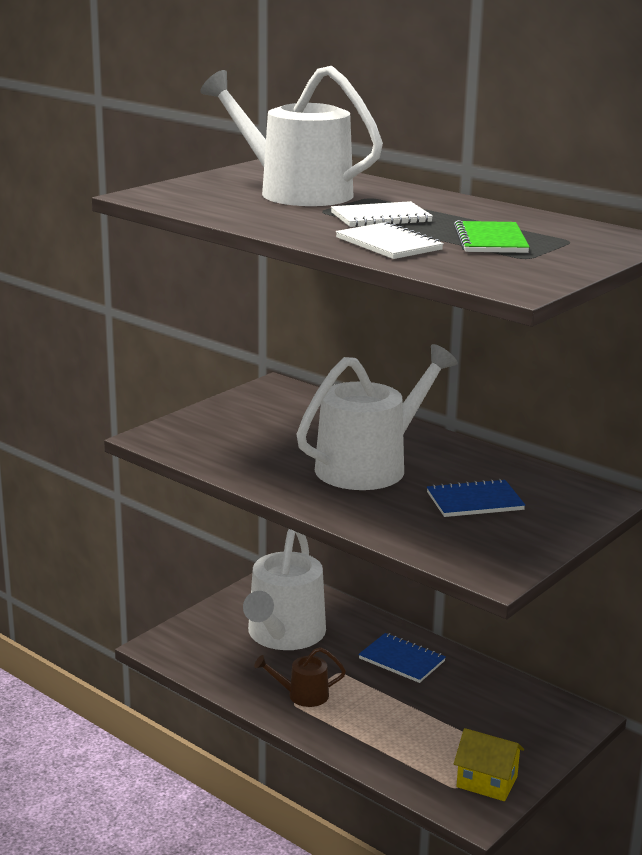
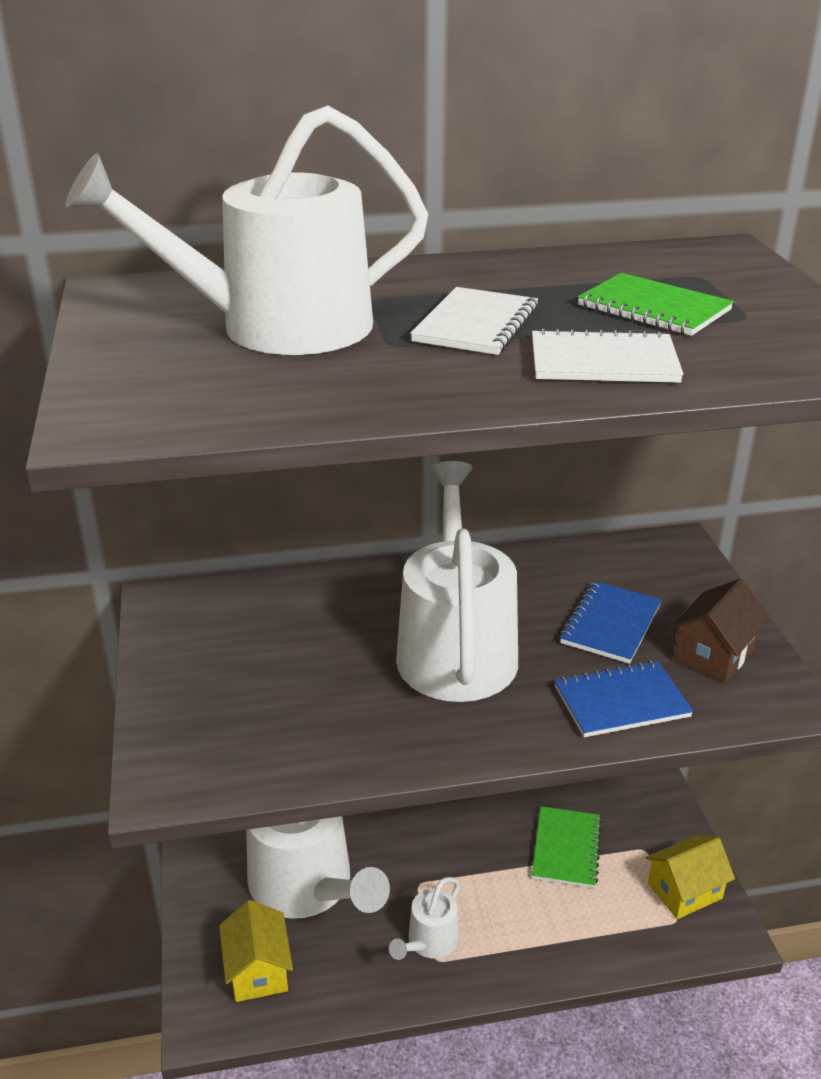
camera: 50 degrees left, 10 degrees up
(207, 647) = (258, 970): none -> yellow house
(303, 695) = (429, 942): brown watering can -> white watering can
(402, 660) = (444, 821): blue notebook -> blue notebook (621, 701)
(450, 717) = (566, 848): none -> green notebook
(502, 540) = (713, 654): none -> brown house

